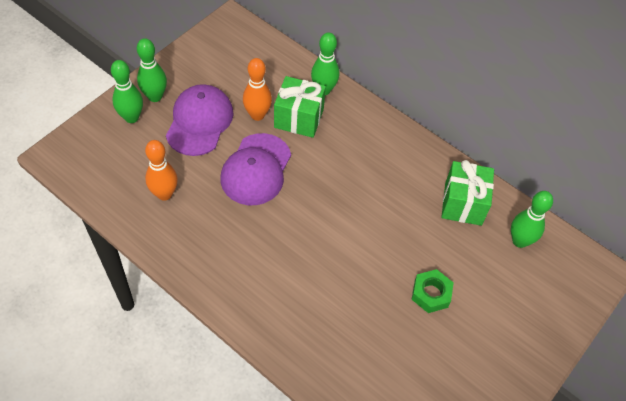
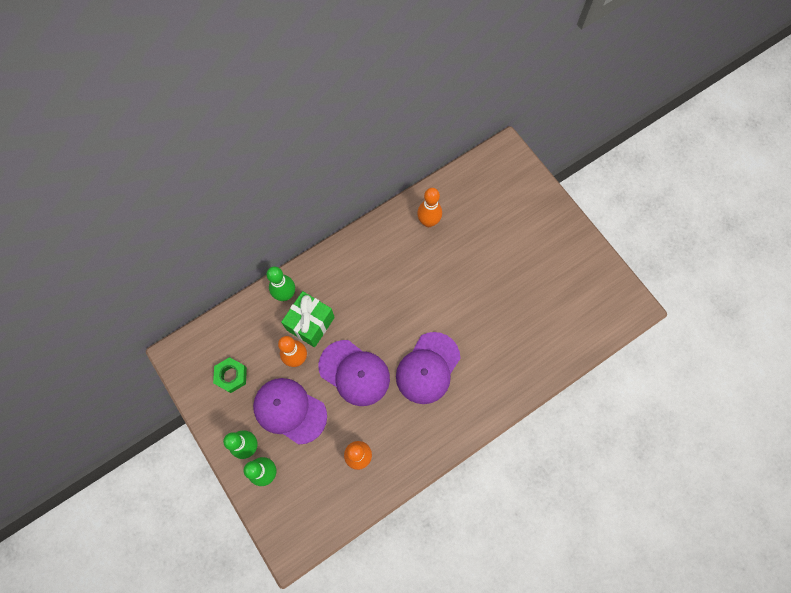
camera: 70 degrees left, 15 degrees up
(282, 240) = (427, 368): none -> purple cap
(431, 294) = (499, 271): green nut -> green nut (231, 376)
(463, 203) = (428, 222): green gift -> orange bowling pin
(519, 241) = (470, 194): green bowling pin -> none

